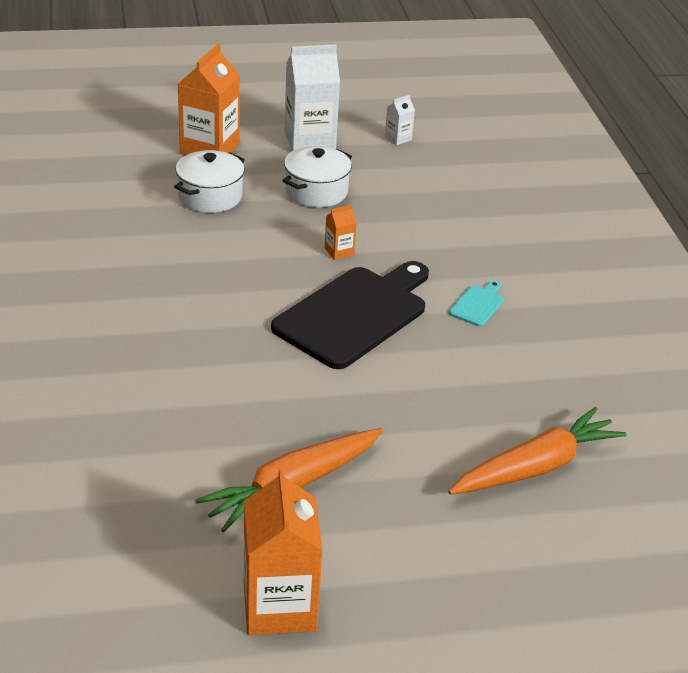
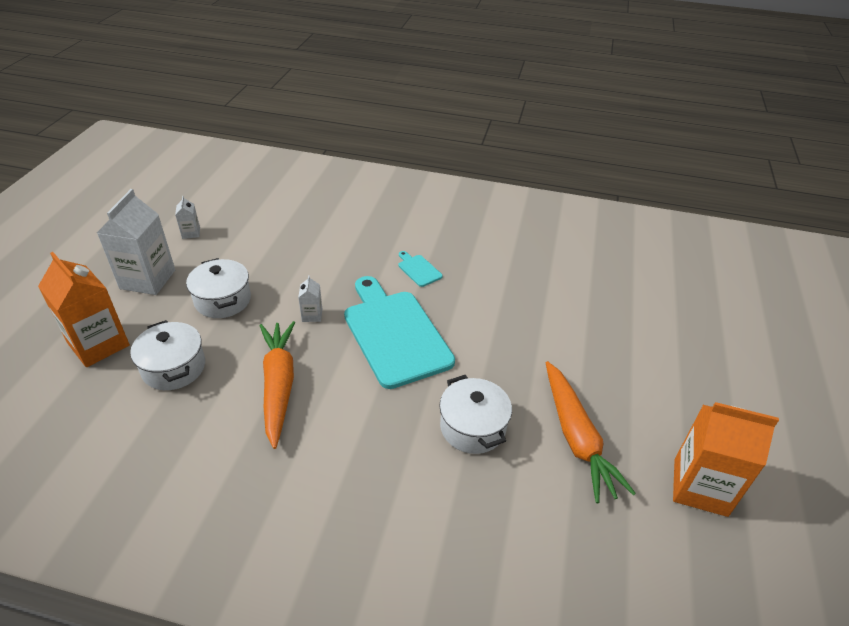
camera: 65 degrees left, 5 degrees up
(257, 402) = (472, 427): none -> white pot
(339, 251) = (312, 315): orange carton -> white carton
(355, 314) = (394, 333): black cutting board -> turquoise cutting board
(536, 467) = (590, 306): orange carrot -> orange carrot (279, 385)

